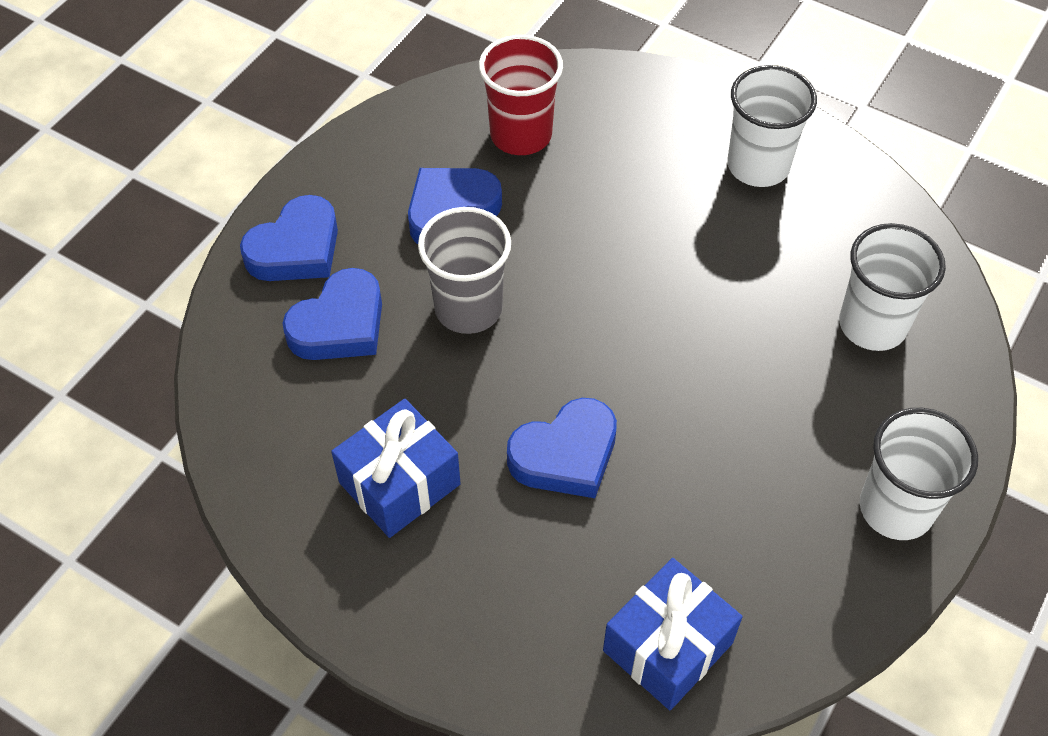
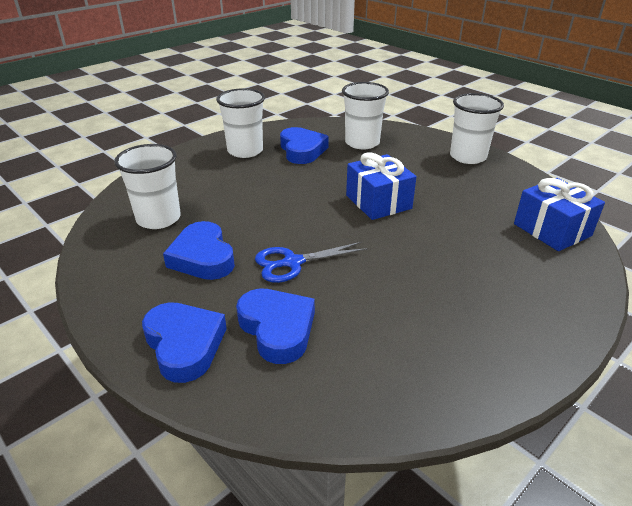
camera: 75 degrees left, 20 degrees down
(399, 483) = (433, 317): blue gift -> blue gift (378, 202)
(468, 308) = (292, 262): grey cup -> blue scissors
(521, 135) = (158, 219): red cup -> white cup
(565, 455) = (421, 242): blue heart -> blue heart (302, 150)

